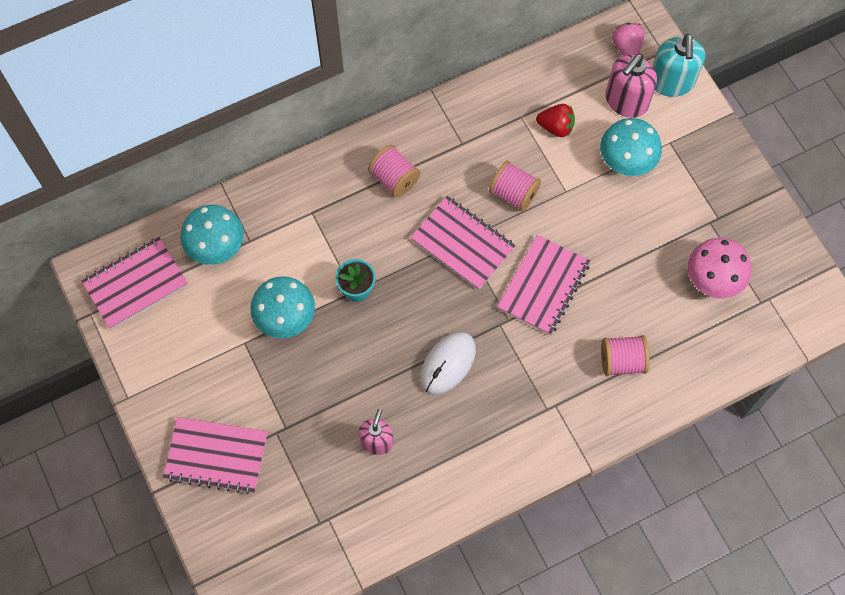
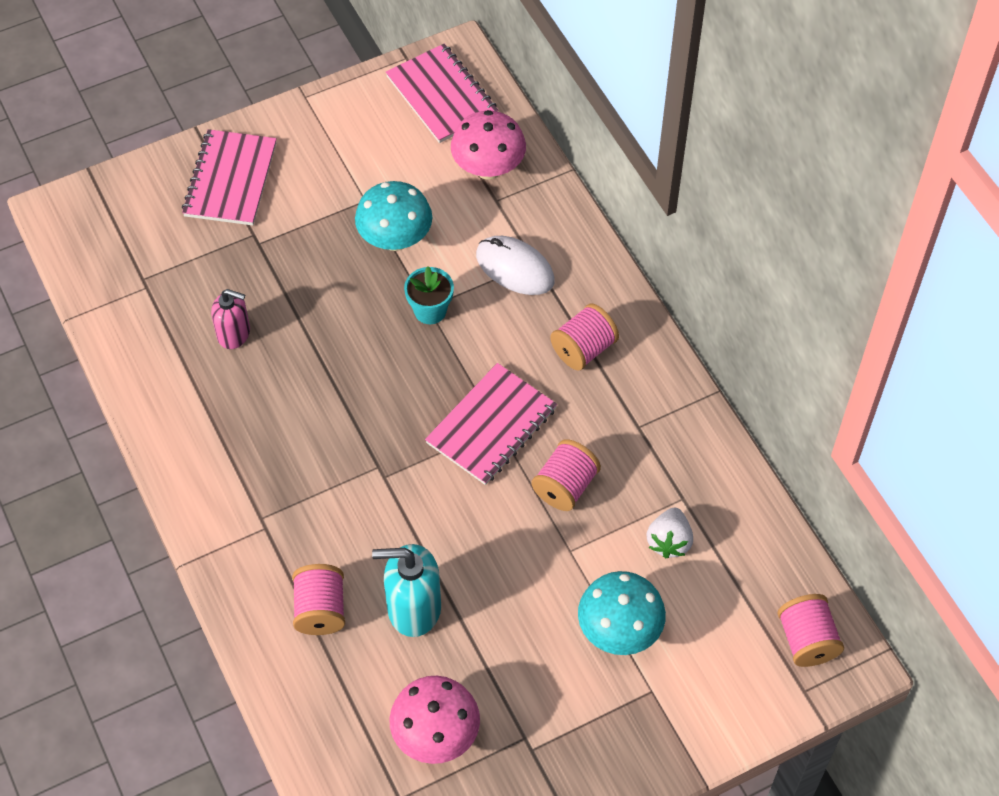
camera: 90 degrees right, 10 degrees down
(216, 247) = (488, 168): turquoise mushroom -> pink mushroom
(448, 364) = (328, 408): white mouse -> white mouse (515, 268)
(543, 286) = (430, 519): pink notebook -> none
(556, 127) = (669, 541): red strawberry -> white strawberry
(626, 47) = (806, 640): pink strawberry -> pink spool
(626, 101) = (716, 635): pink soap dispenser -> none
(671, 82) = (752, 699): turquoise soap dispenser -> turquoise soap dispenser (413, 608)

